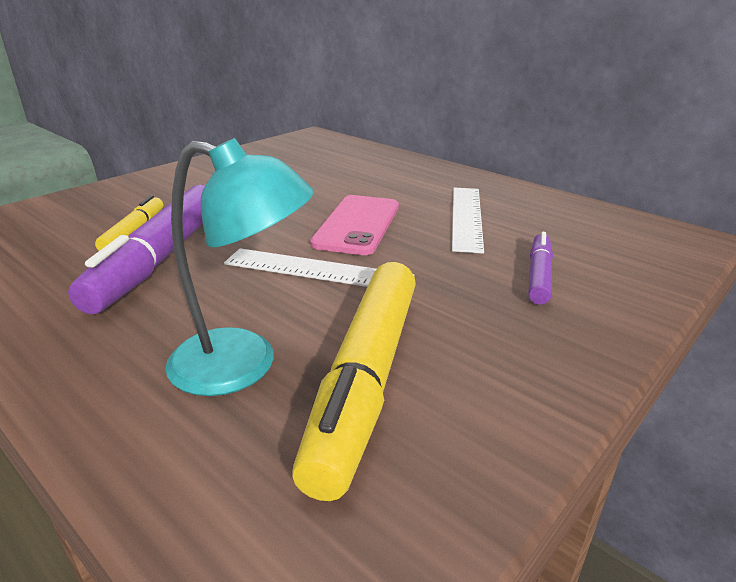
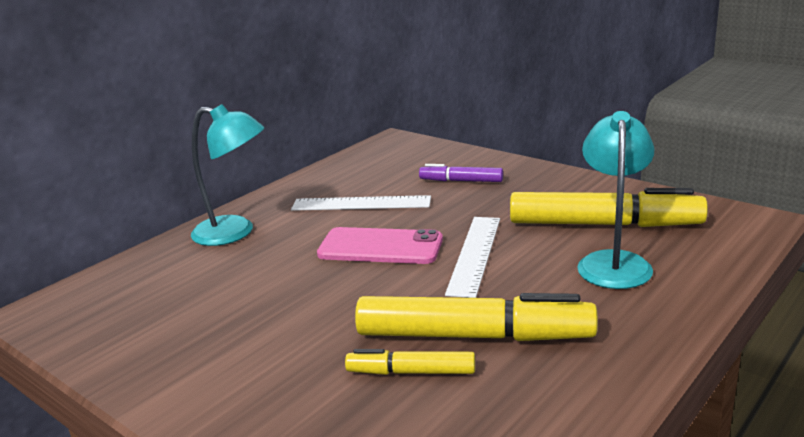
camera: 90 degrees left, 5 degrees down
(159, 259) = (474, 336): purple marker -> yellow marker
(410, 172) = (235, 232): none -> turquoise lamp

